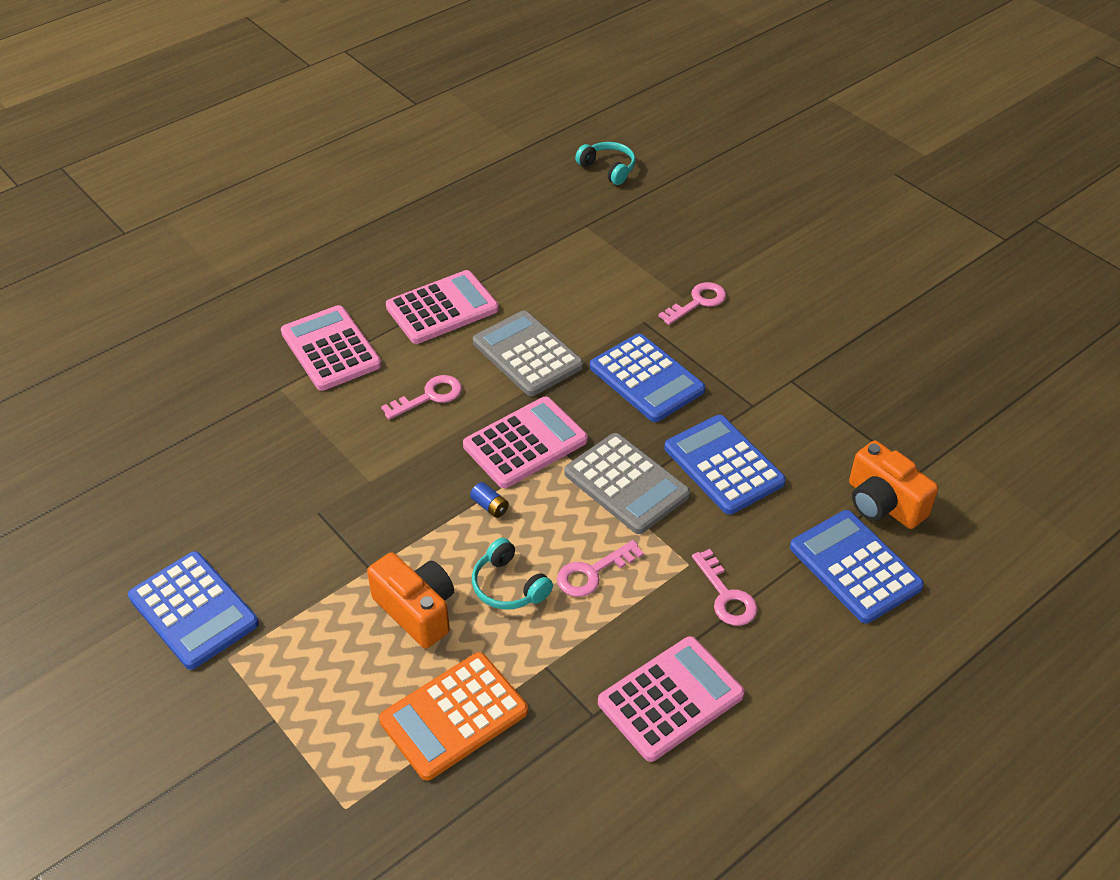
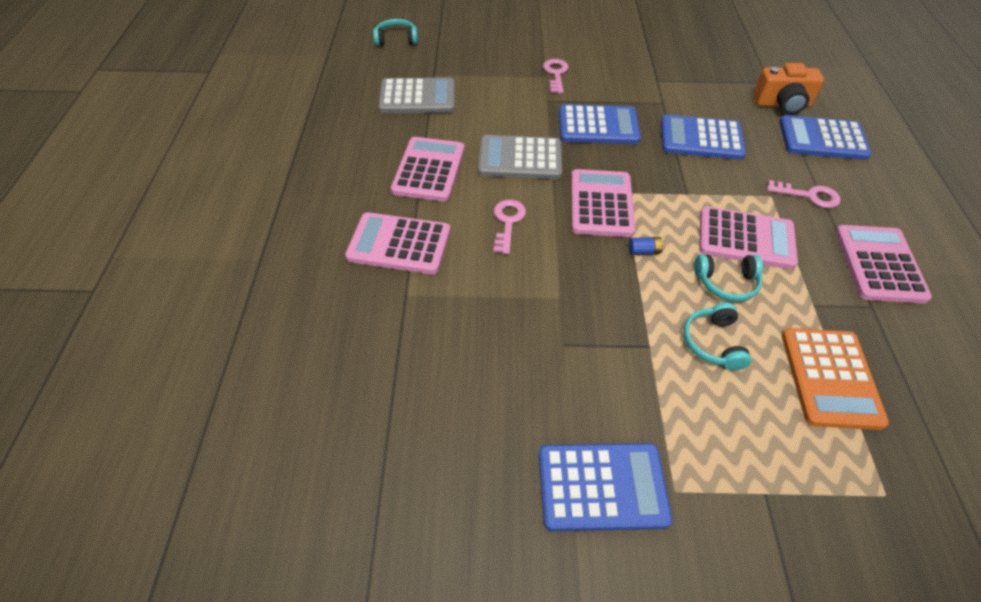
camera: 50 degrees left, 5 degrees up
(417, 610) = (713, 343): orange camera -> turquoise headphones
(592, 573) = (746, 238): pink key -> pink calculator
(626, 484) = (681, 182): grey calculator -> grey calculator (417, 97)

